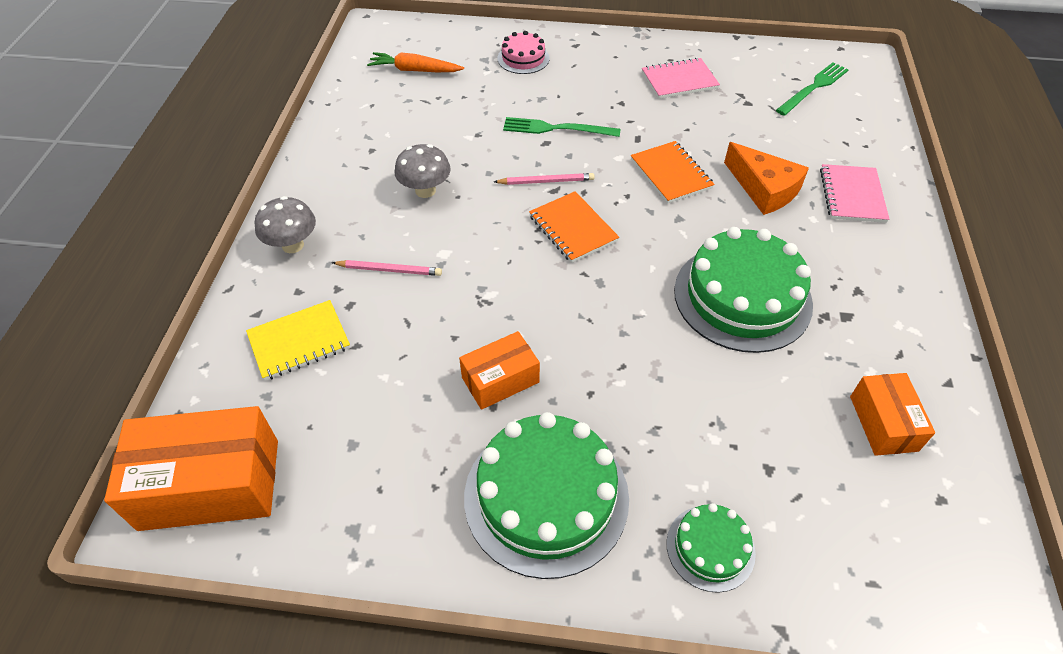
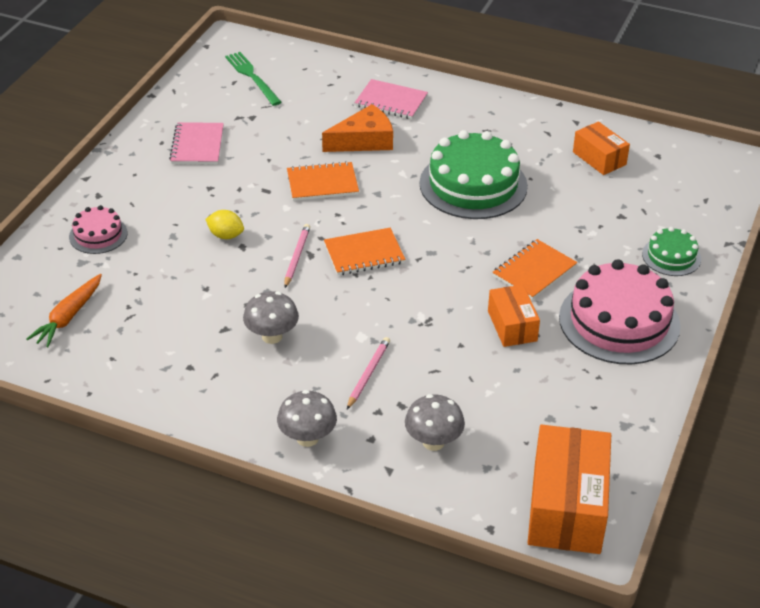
camera: 75 degrees left, 10 degrees down
(299, 342) = (433, 442): yellow notebook -> grey mushroom
(546, 496) = (619, 321): green cake -> pink cake
(556, 129) = (226, 235): green fork -> yellow lemon
(608, 385) = (534, 271): none -> orange notebook
(883, 423) = (599, 158): orange box -> orange box turned 45 degrees clockwise

